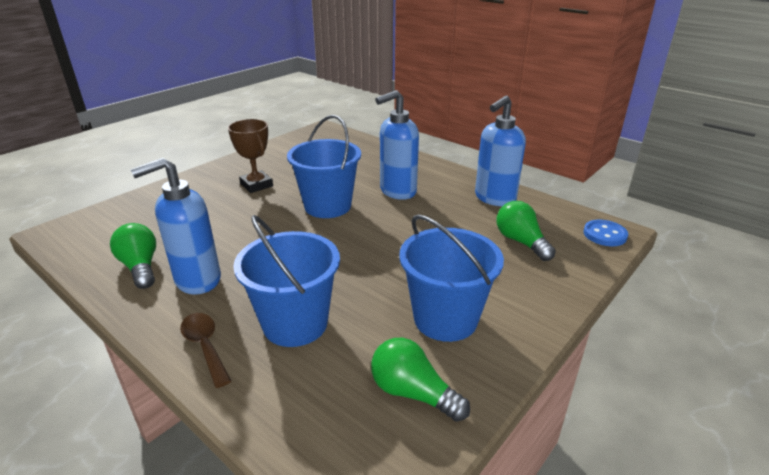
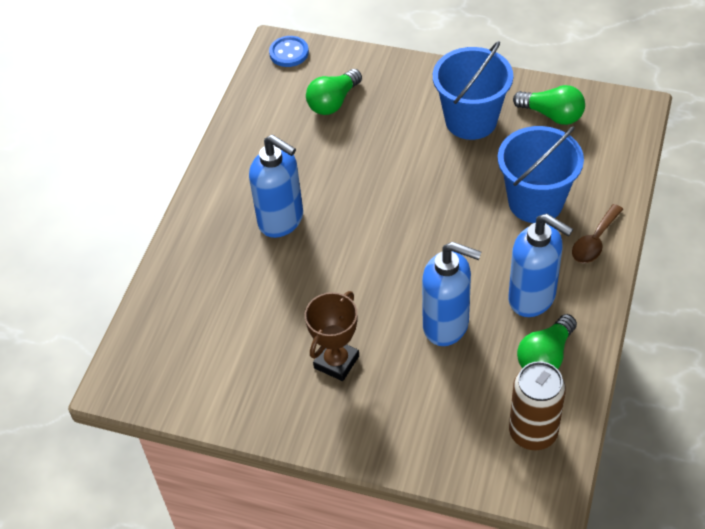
camera: 110 degrees left, 20 degrees up
(98, 240) = (533, 432): none -> brown can
(327, 206) = (348, 267): blue bucket -> none
(413, 393) = (552, 115): green light bulb -> green light bulb turned 75 degrees counterclockwise
(494, 198) = (256, 138): blue soap dispenser -> blue soap dispenser (446, 325)

